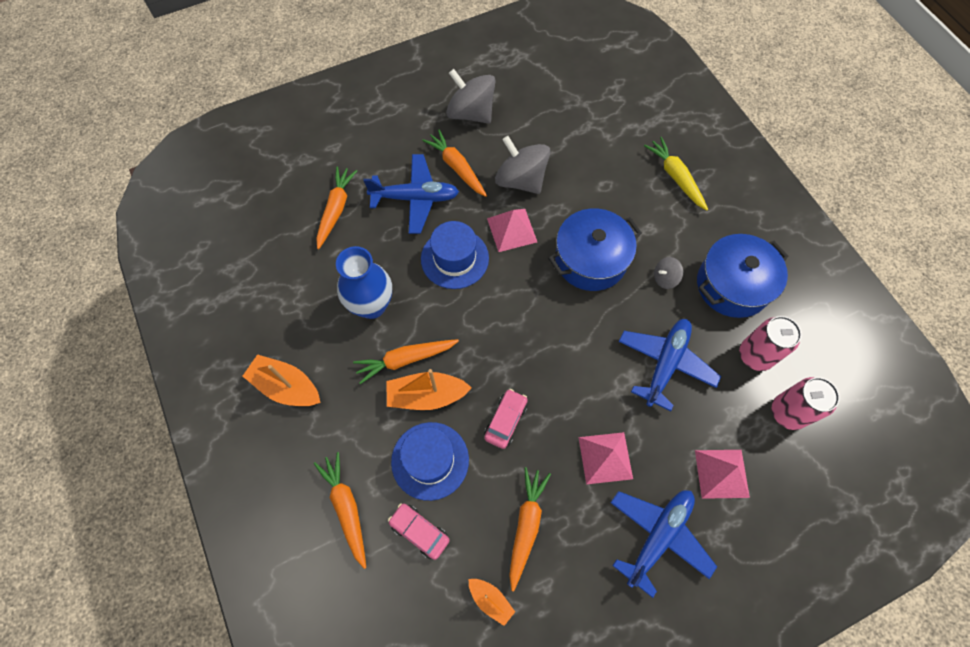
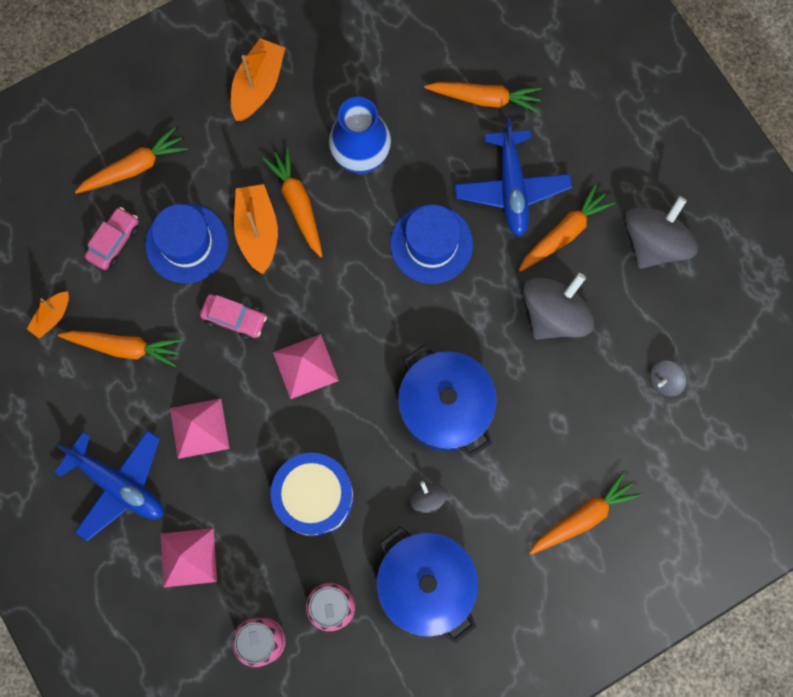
camera: 85 degrees right, 10 degrees up
(512, 230) = (478, 308): pink pyramid -> pink pyramid (305, 366)
(575, 118) = (664, 381): none -> grey spinning top
(665, 364) = (314, 497): blue plane -> blue drum
(675, 177) = (583, 517): yellow carrot -> orange carrot

